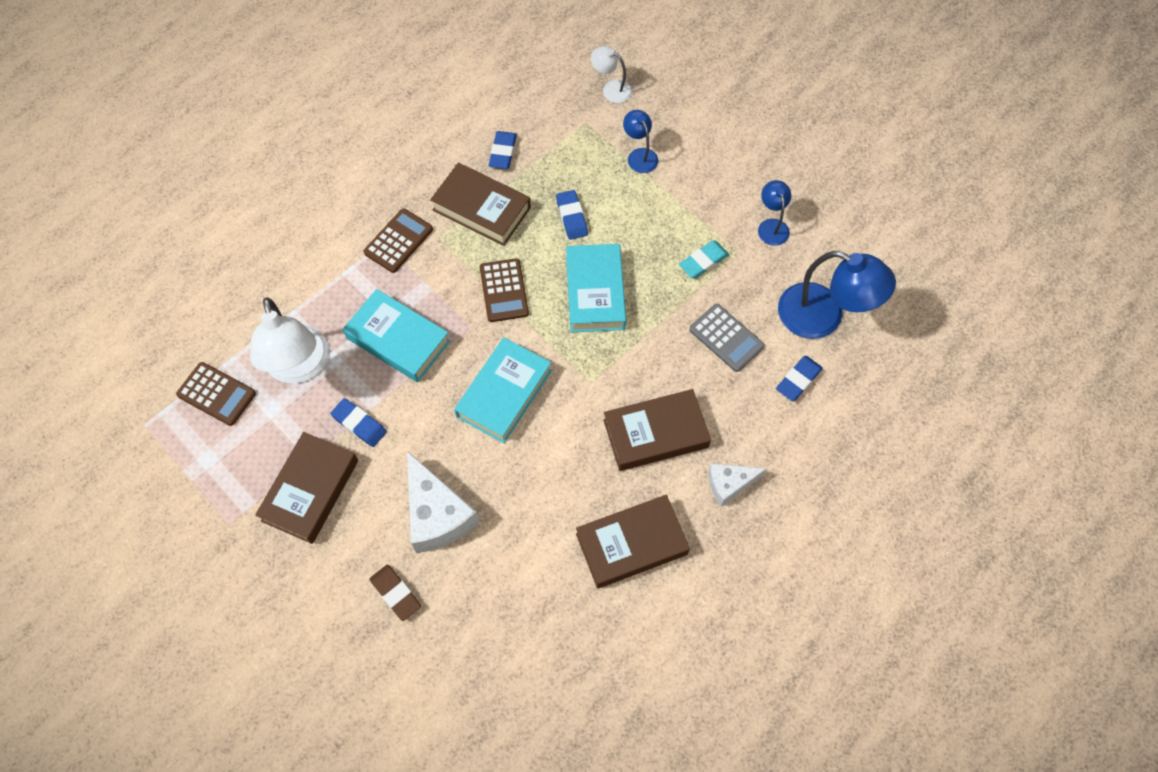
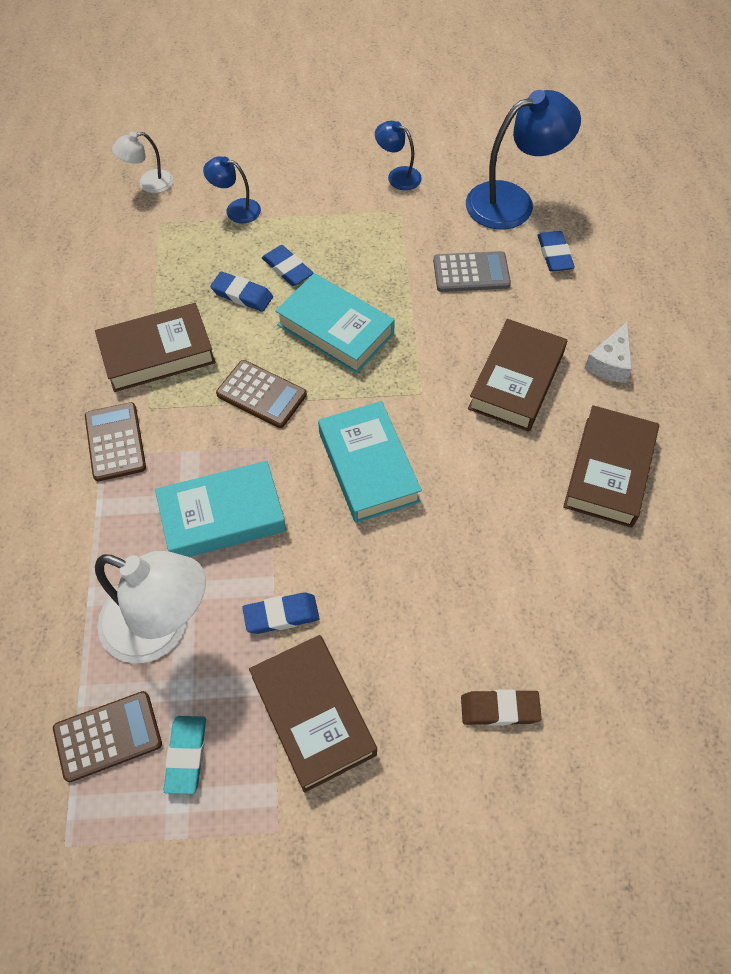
camera: 50 degrees left, 5 degrees down
(436, 514) = (444, 611): white cheese -> none
(503, 152) = (118, 298): blue eraser -> blue eraser (287, 269)
(703, 261) = (384, 238): turquoise eraser -> turquoise eraser (186, 755)

